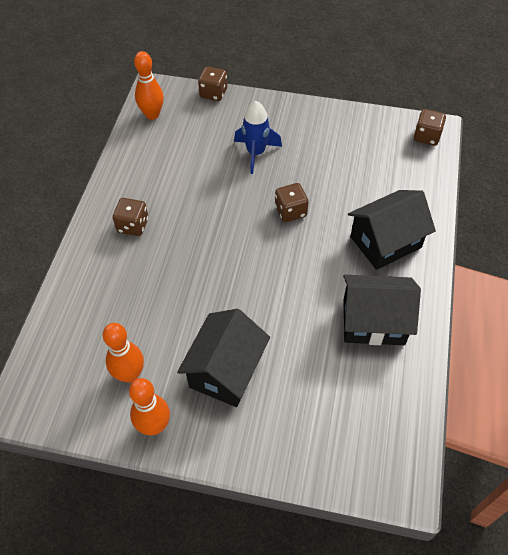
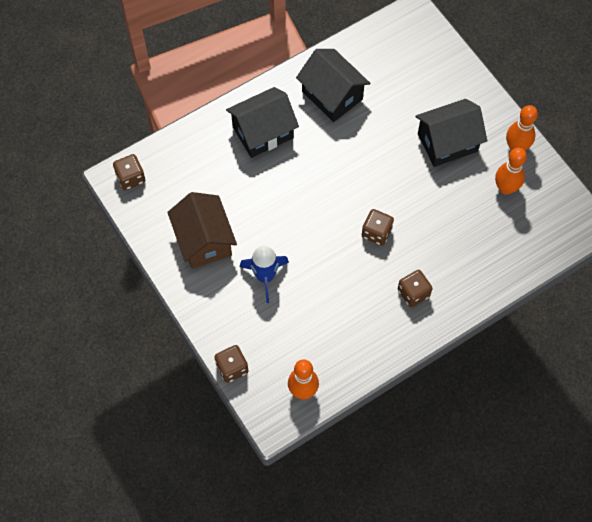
camera: 135 degrees left, 10 degrees up
(290, 211) = (296, 207): brown dice -> brown dice (376, 232)
(325, 141) = (204, 240): none -> brown house
(385, 242) = (263, 132): black house -> black house turned 45 degrees counterclockwise

